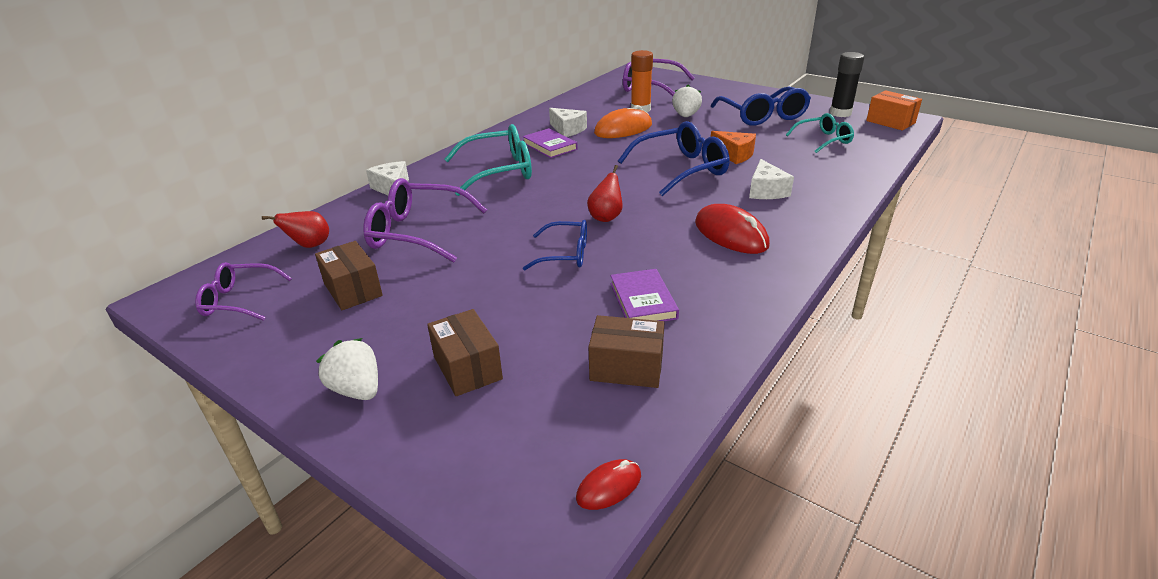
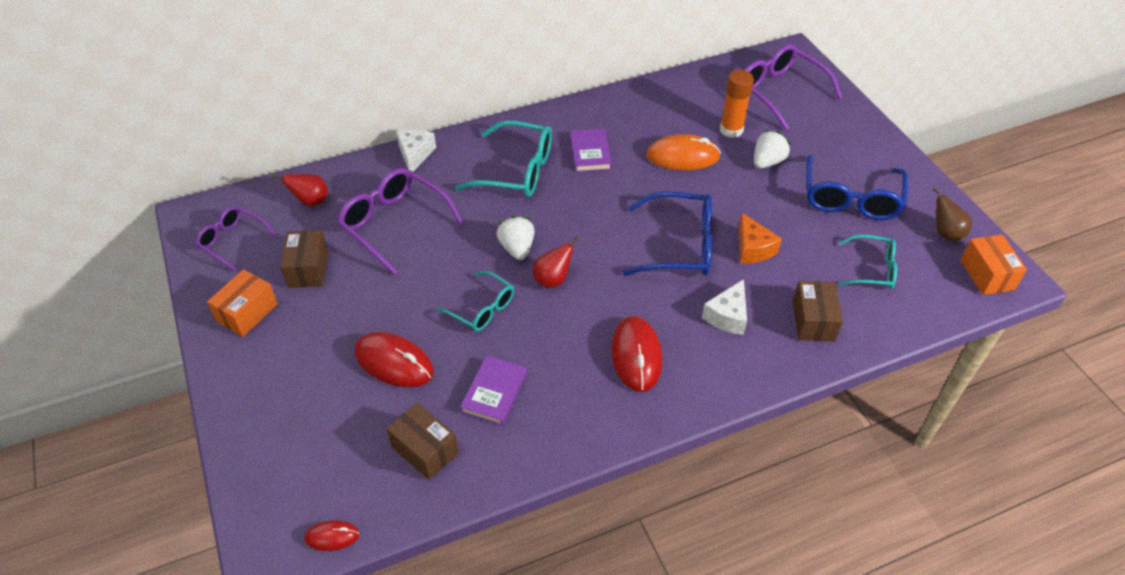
camera: 30 degrees right, 15 degrees up
(309, 346) = (247, 313): none -> orange box
(357, 389) = (250, 370): white strawberry -> white strawberry (517, 248)
(467, 368) = (326, 389): brown box -> brown box (813, 321)
(520, 319) = (394, 362): none -> red mouse
(565, 254) = (482, 309): blue glasses -> turquoise glasses
(568, 130) = (629, 133): white cheese -> none
(840, 113) = (945, 233): black glue stick -> brown pear

